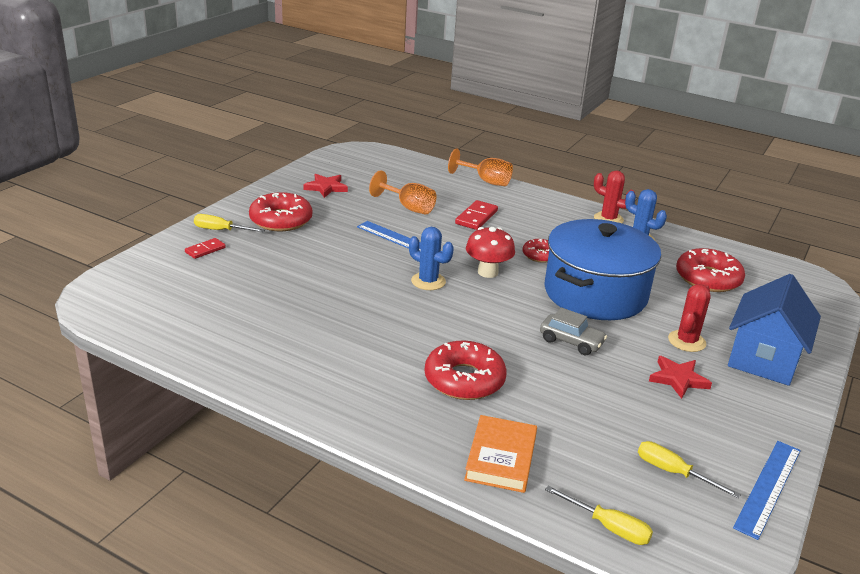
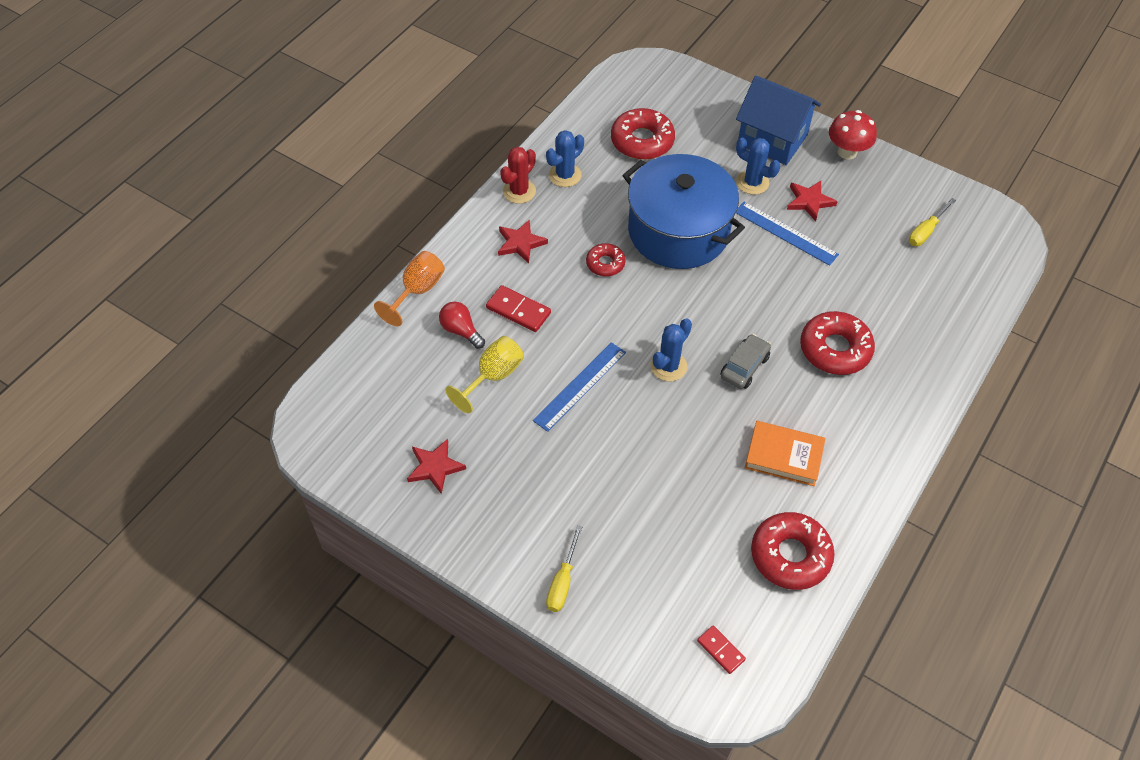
camera: 85 degrees left, 25 degrees up
(205, 250) = (614, 593): red domino -> red domino (720, 650)
(281, 220) = (532, 515): red donut -> red donut (790, 555)
(409, 207) = (493, 376): orange goblet -> yellow goblet
(451, 196) = (461, 331): none -> red light bulb
(487, 272) = (645, 313): red mushroom -> red mushroom (847, 152)
(501, 458) = (932, 334): orange book -> orange book (784, 456)
(549, 219) = (520, 243): none -> red star
(571, 342) = (764, 263): grey car -> grey car (744, 367)
(608, 527) = (990, 280): yellow screwdriver -> none
(686, 341) = (752, 182): red cactus -> blue cactus
(768, 487) = (930, 182): blue ruler -> blue ruler (785, 233)

